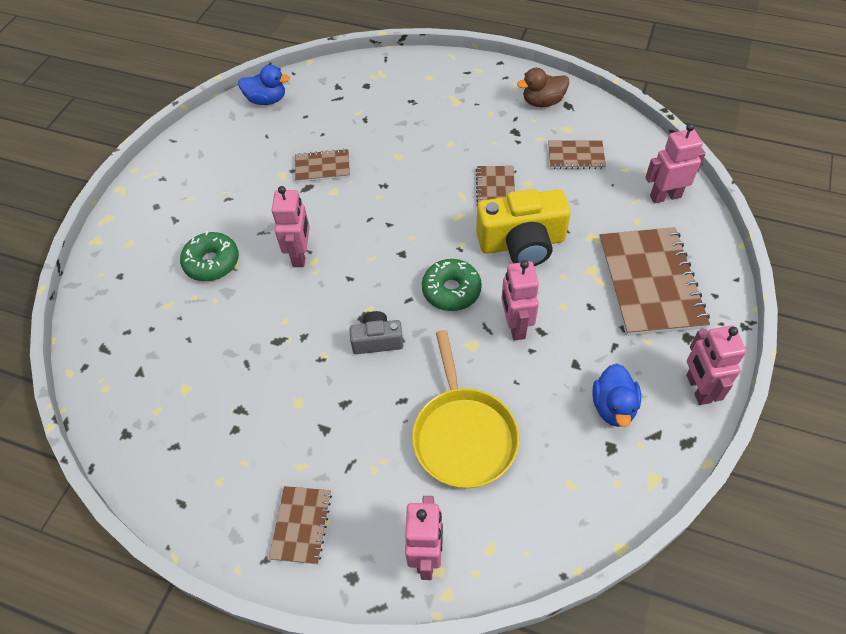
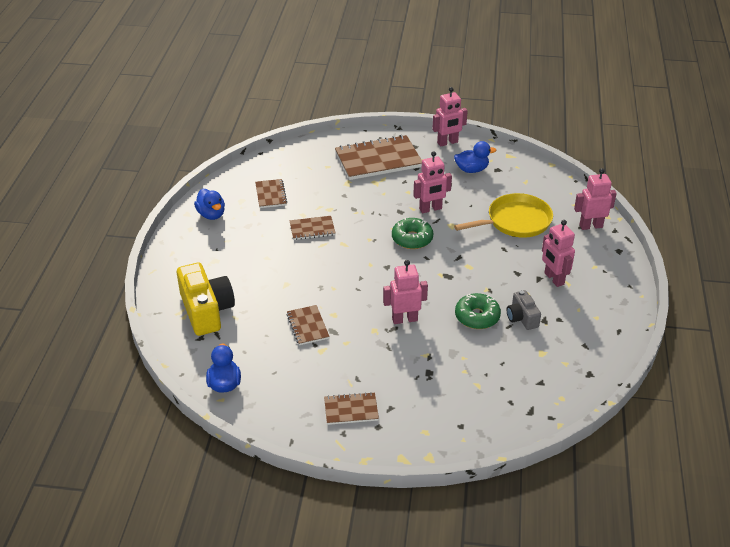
camera: 105 degrees left, 15 degrees down
(212, 262) = (428, 369): green donut -> green donut (477, 317)
(301, 525) = (602, 275): brown notebook -> brown notebook (351, 410)
(377, 340) = (465, 266): grey camera -> grey camera (522, 318)
(522, 243) = (361, 212): yellow camera -> yellow camera (206, 311)
(542, 102) = (211, 214): brown duck -> blue duck
(665, 196) = (302, 156): pink robot -> pink robot (553, 279)

